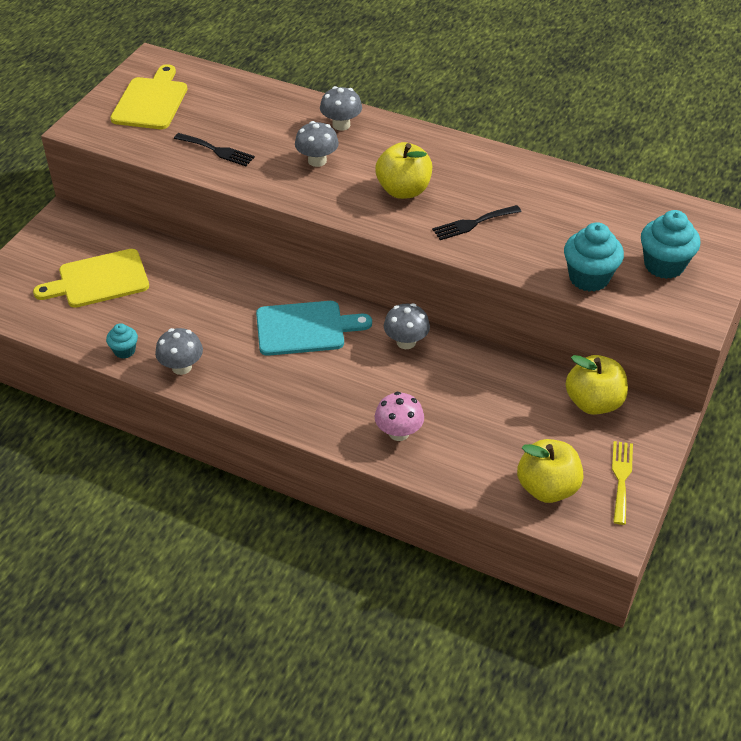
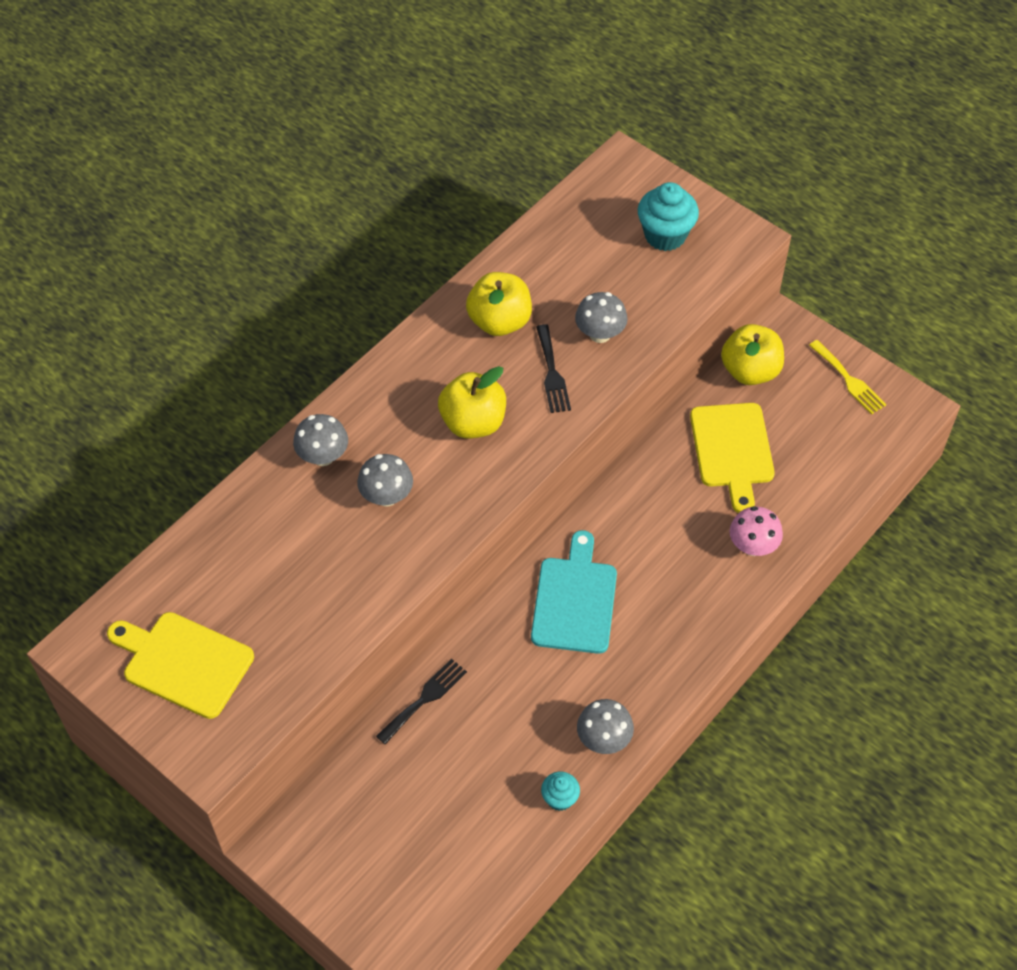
camera: 75 degrees left, 10 degrees up
(99, 280) = (421, 814): yellow cutting board -> yellow cutting board (732, 450)
(217, 150) = (326, 601): black fork -> black fork (424, 698)
(406, 342) = (623, 508): grey mushroom -> grey mushroom (600, 334)
(547, 488) = (849, 441): yellow apple -> yellow apple (499, 321)
(589, 278) = (667, 300): turquoise cupcake -> none
(621, 478) = (849, 380): yellow fork -> yellow fork turned 150 degrees counterclockwise

